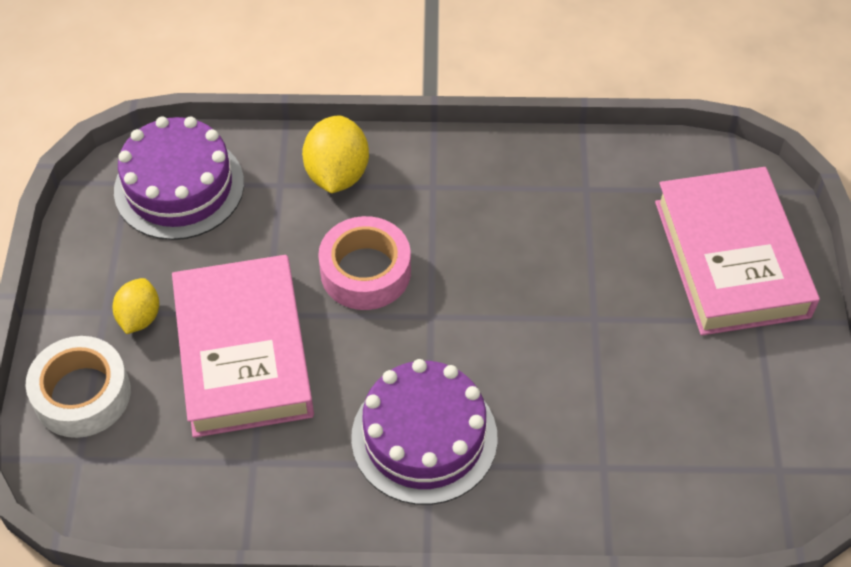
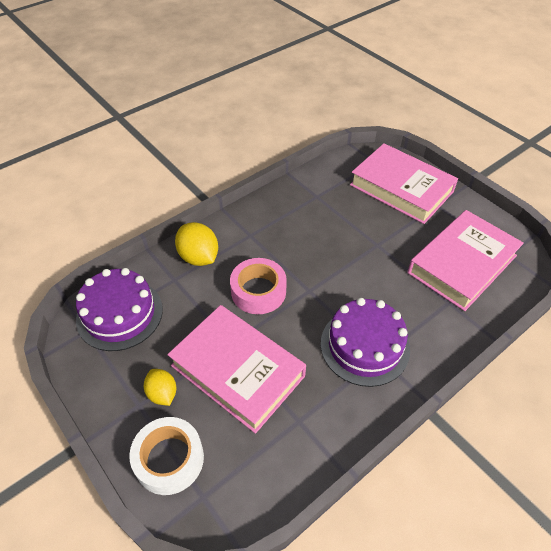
camera: 40 degrees left, 5 degrees down
(688, 431) = (462, 264): none -> pink book

